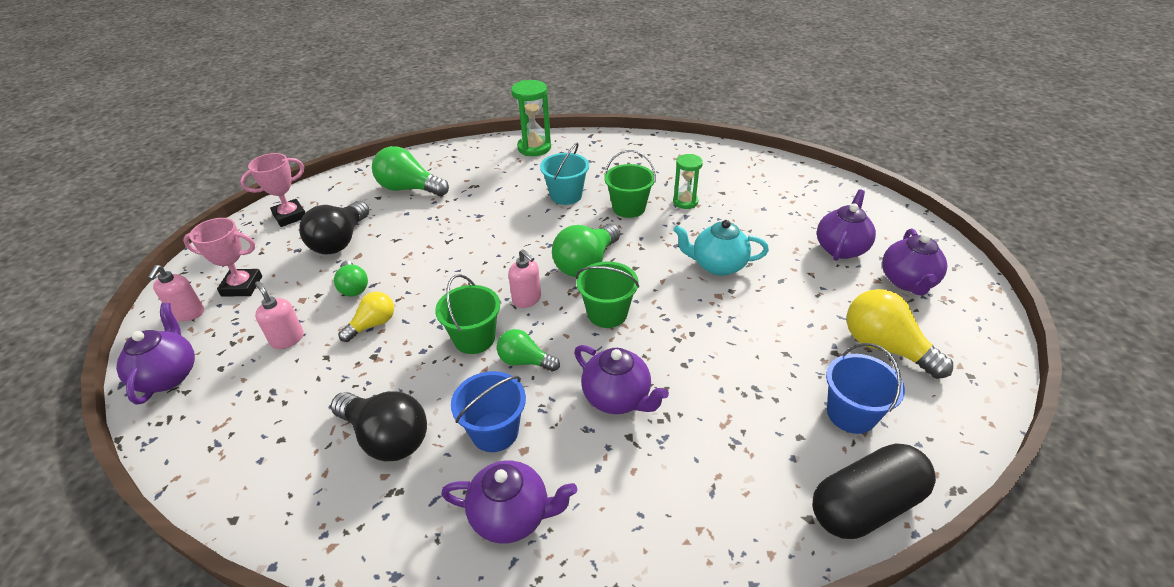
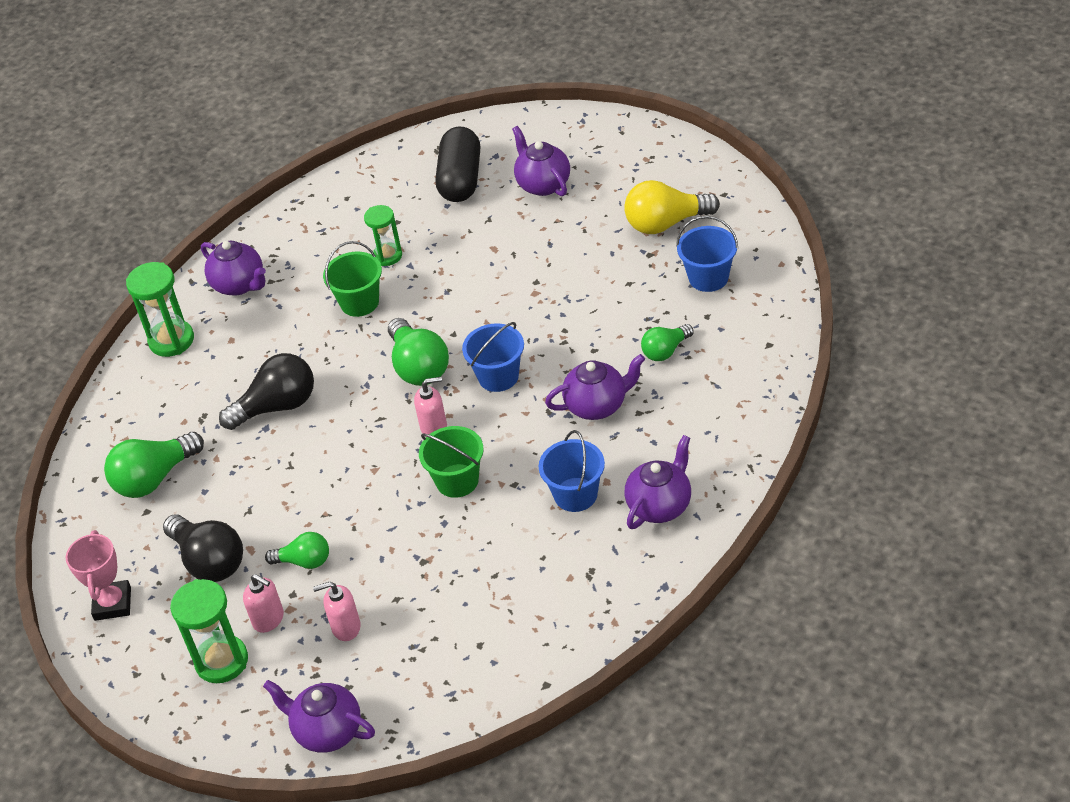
camera: 55 degrees left, 5 degrees up
(188, 313) = (234, 713): pink soap dispenser -> pink soap dispenser (268, 619)
(242, 286) = (222, 661): pink trophy -> green hourglass
(373, 324) = (377, 554): yellow light bulb -> none
(387, 437) = (531, 568): black light bulb -> black light bulb (277, 406)
(525, 361) = (512, 452): green light bulb -> green light bulb (665, 351)
(566, 195) = (293, 344): turquoise bucket -> none
(607, 313) = (498, 376): green bucket -> blue bucket
(717, 265) = (497, 276): turquoise teapot -> none
(865, 505) = (779, 311): black capsule -> black capsule (461, 179)
(907, 282) = (613, 168): purple teapot -> purple teapot (240, 285)

